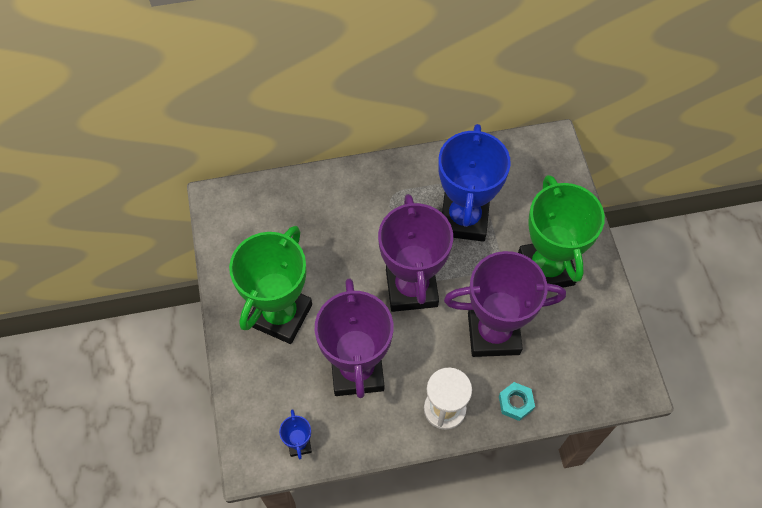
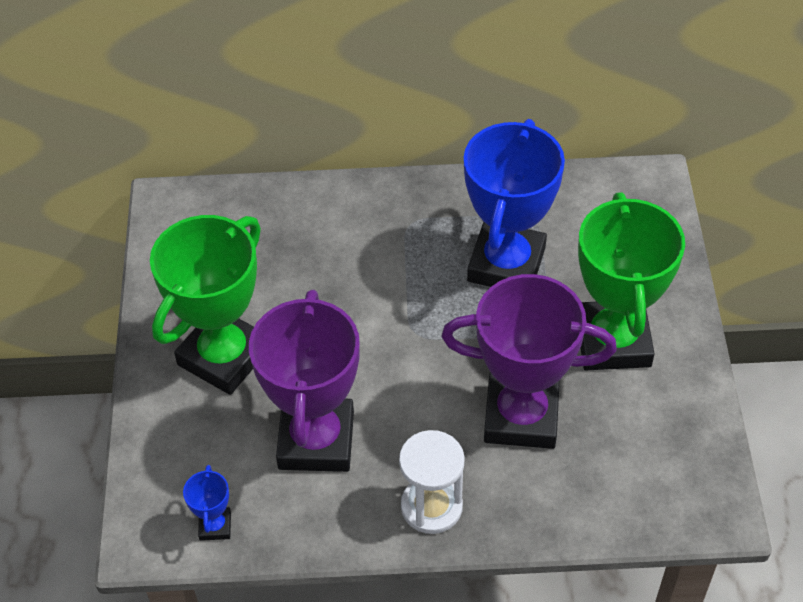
camera: 10 degrees right, 10 degrees down
(411, 288) = (415, 343): purple trophy -> none
(515, 403) = (536, 511): turquoise nut -> none

